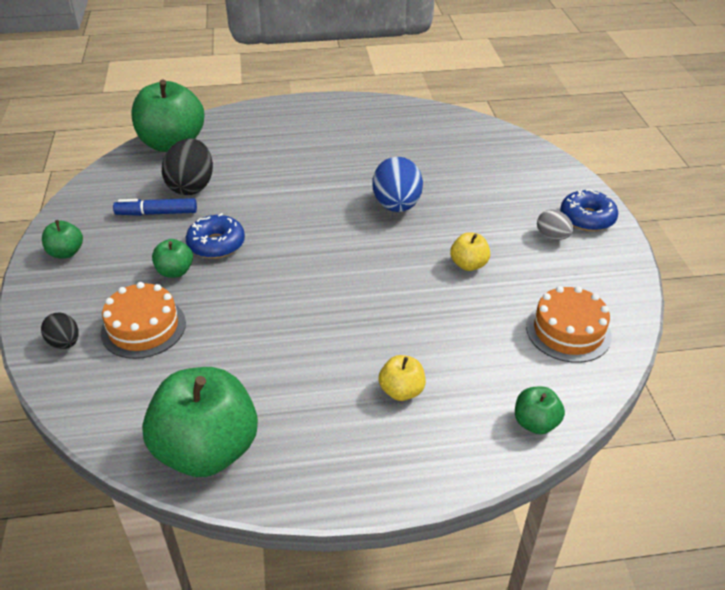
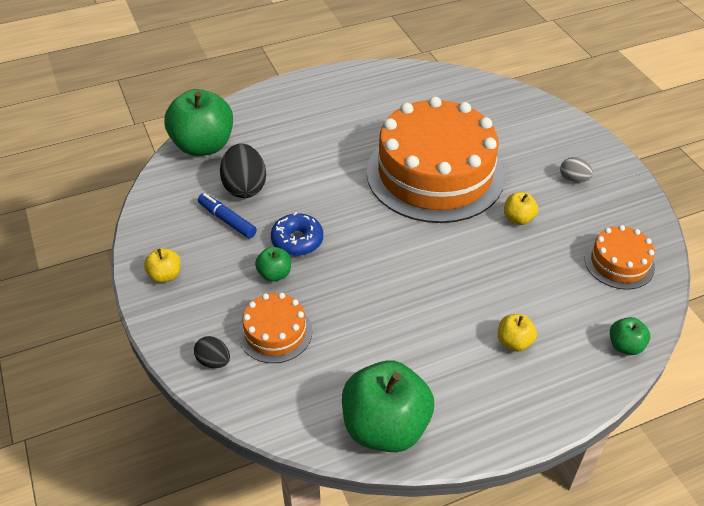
camera: 15 degrees left, 5 degrees up
(66, 252) = (165, 275): green apple -> yellow apple
(156, 213) = (227, 220): blue marker -> blue marker turned 60 degrees clockwise
(397, 206) = (435, 173): blue egg -> orange cake
(587, 218) = (594, 157): blue donut -> none

